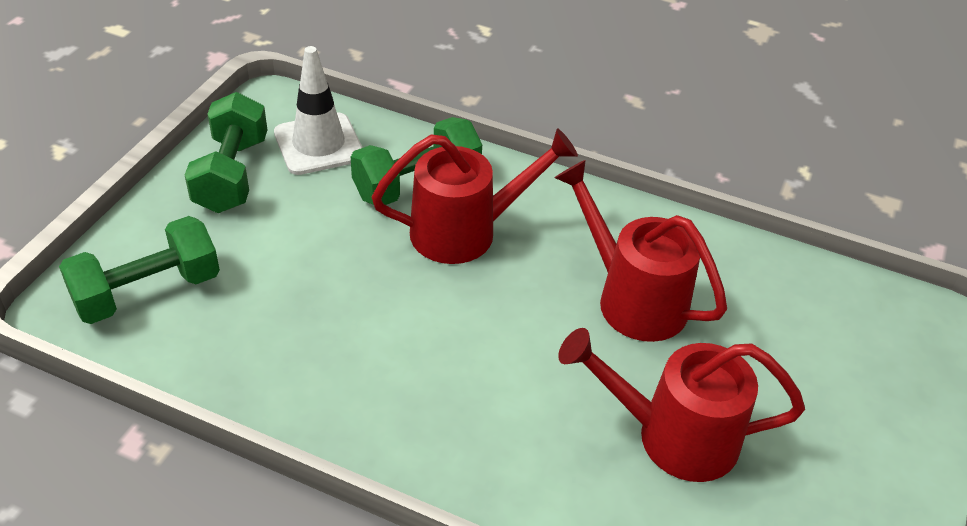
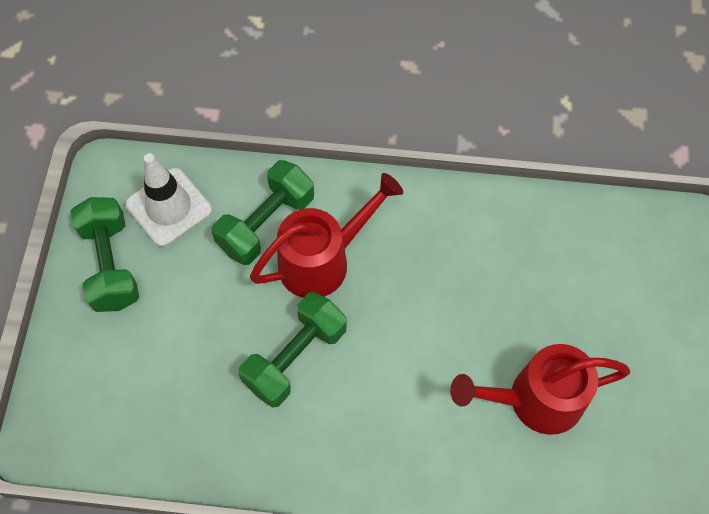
camera: 15 degrees left, 20 degrees up
(147, 291) = (98, 406): green dumbbell -> green dumbbell (295, 357)
(631, 297) = (470, 283): red watering can -> none

